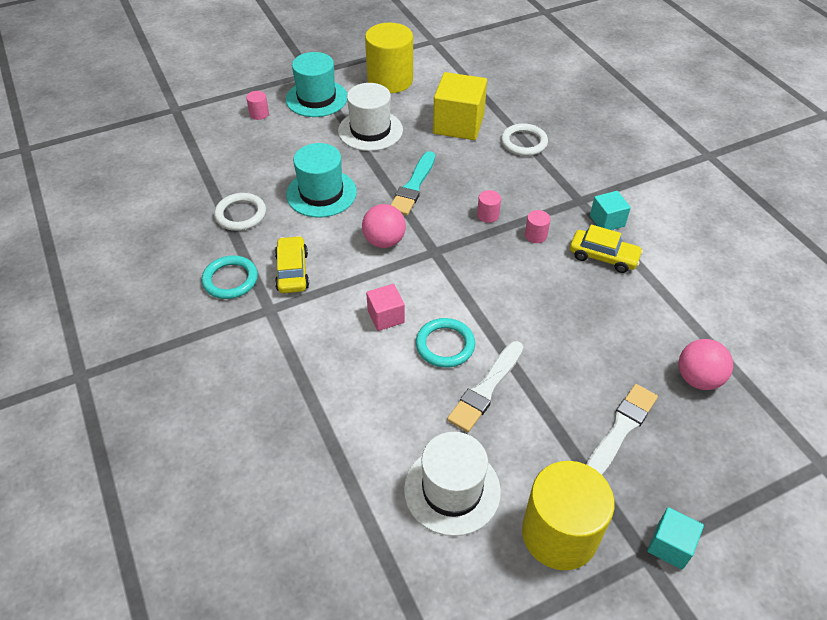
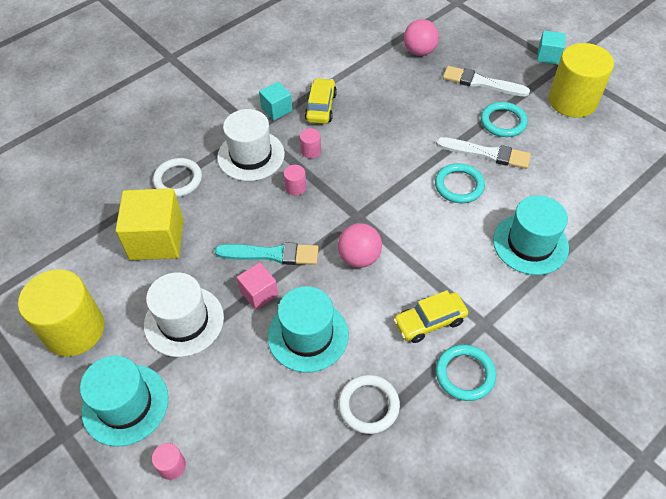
camera: 105 degrees left, 5 degrees up
(339, 381) = (530, 244): none -> turquoise hat
(386, 316) = (449, 231): pink cube -> pink cube (259, 293)
(452, 490) = (577, 155): white hat -> white hat (251, 155)
(537, 427) = (503, 122): none -> turquoise ring

